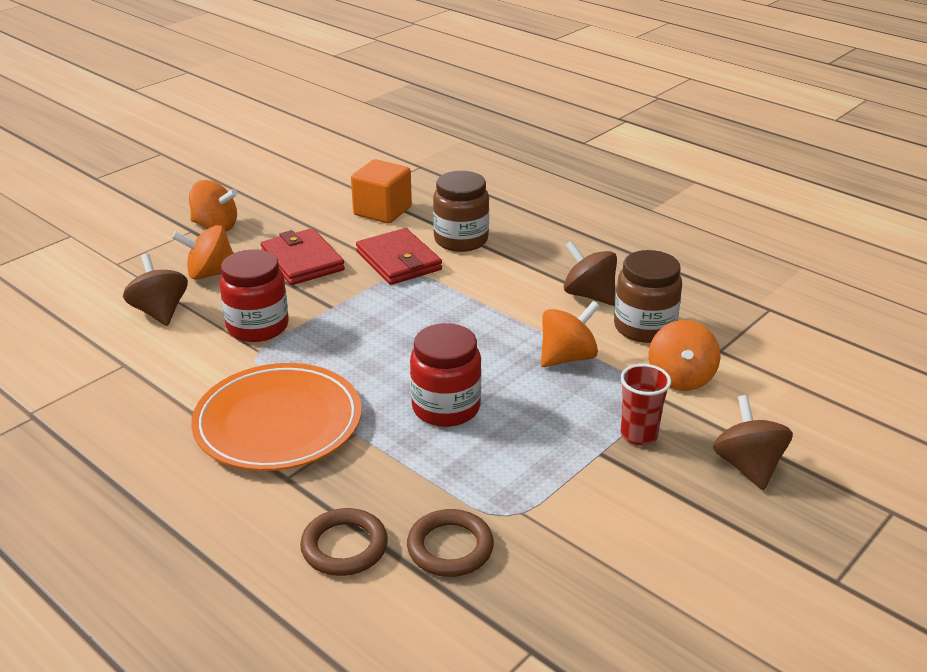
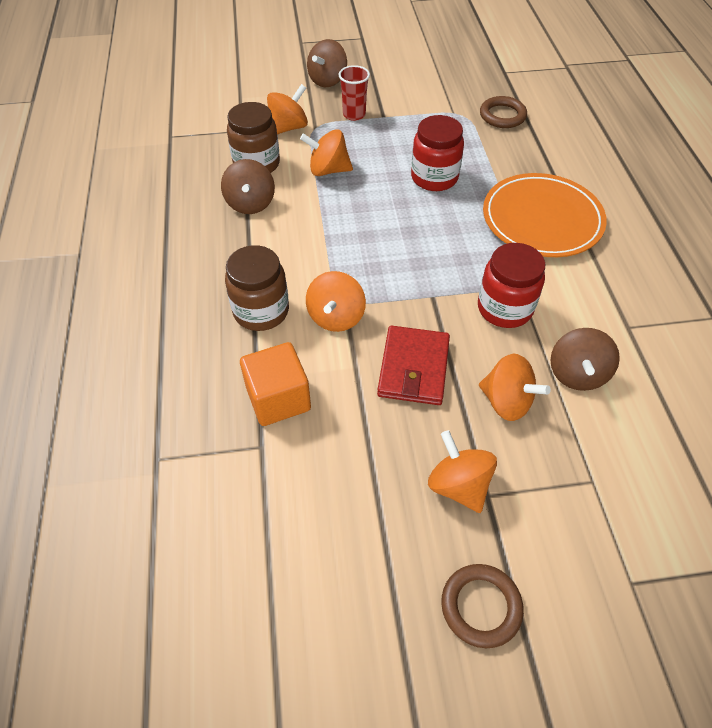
camera: 140 degrees left, 20 degrees up
(344, 546) = (552, 139): brown ring -> brown ring (481, 606)
(398, 261) = (336, 317): red wallet -> orange spinning top

